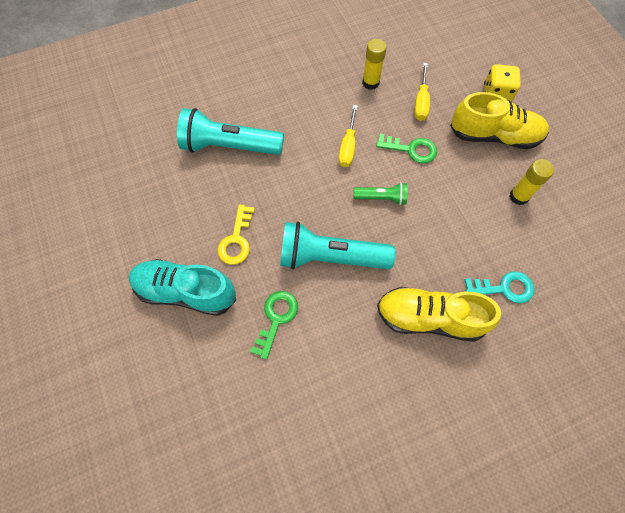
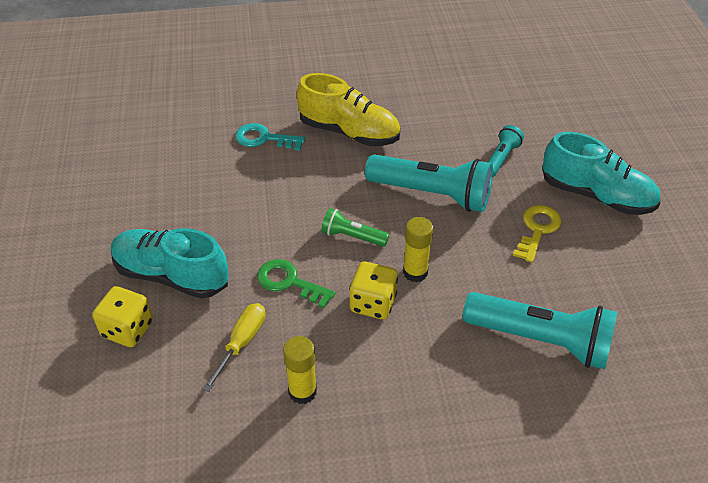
camera: 165 degrees left, 20 degrees down
(276, 318) = (501, 158): green key -> turquoise flashlight
(348, 147) = (373, 303): yellow screwdriver -> yellow dice
(494, 136) = (171, 275): yellow shoe -> turquoise shoe
(518, 196) = (192, 206): yellow glue stick -> yellow glue stick (415, 272)

